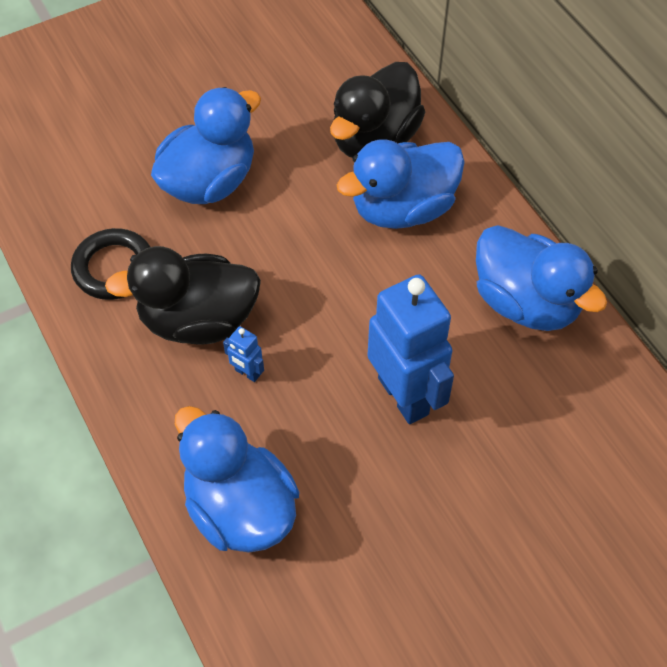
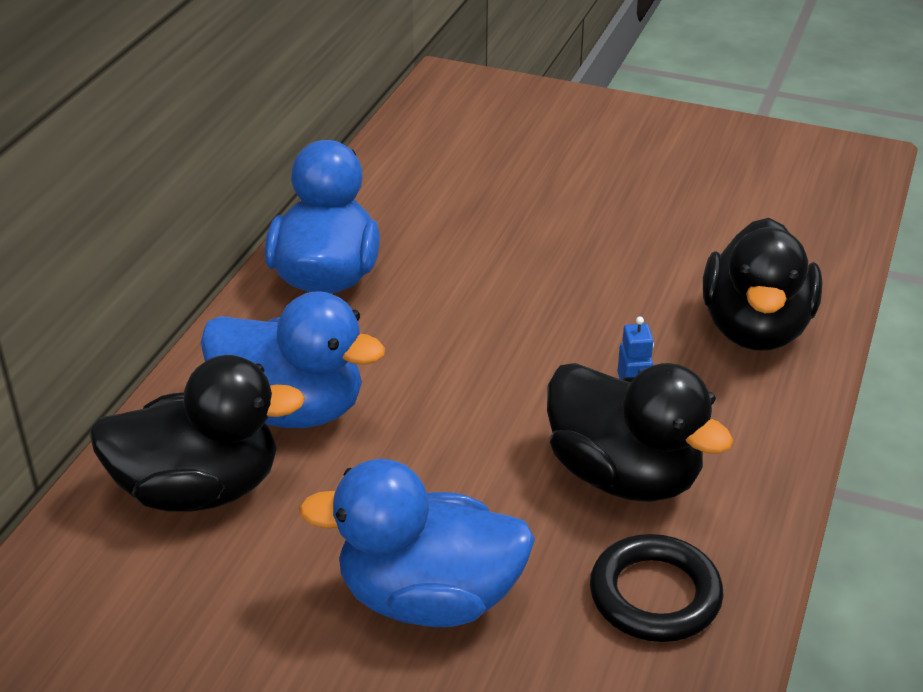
camera: 130 degrees left, 20 degrees down
(240, 508) = (755, 329): blue duck -> black duck
(404, 395) = (521, 296): blue robot -> none

